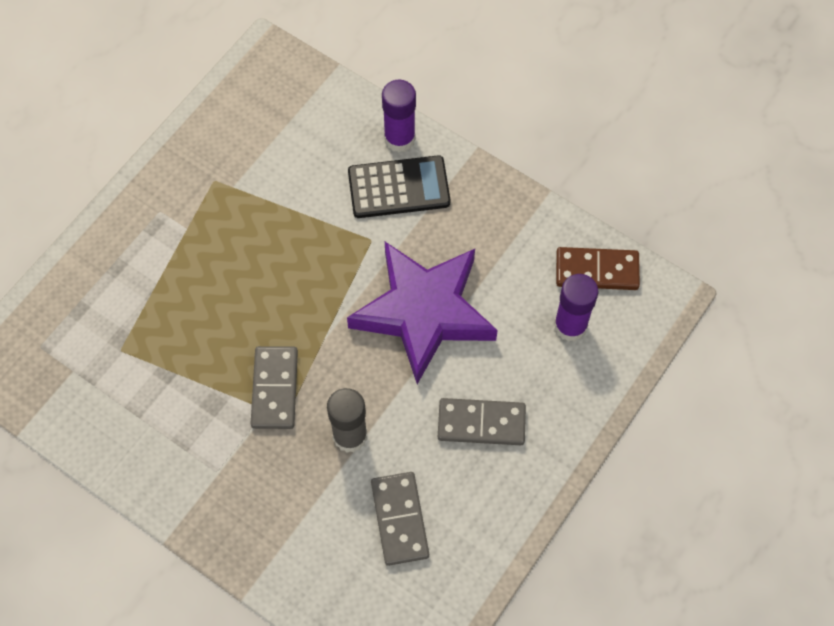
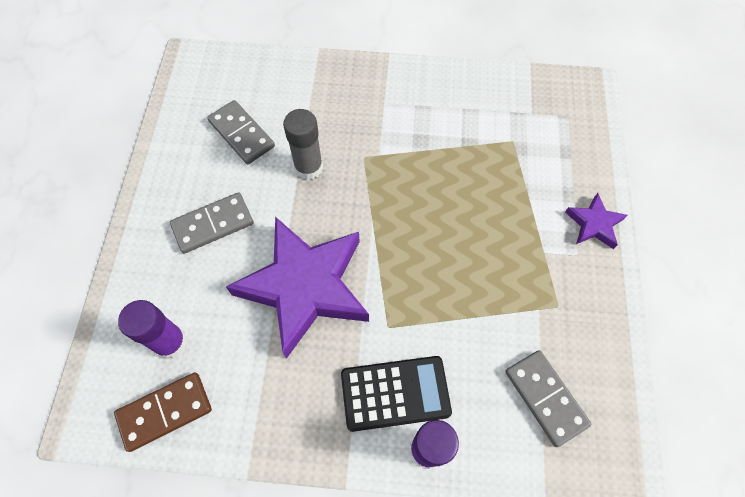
camera: 150 degrees right, 0 degrees up
(119, 228) = (594, 224): none -> purple star
(274, 389) = (384, 171): grey domino -> grey domino (545, 398)
(399, 187) = (395, 393): black calculator -> black calculator turned 150 degrees counterclockwise

